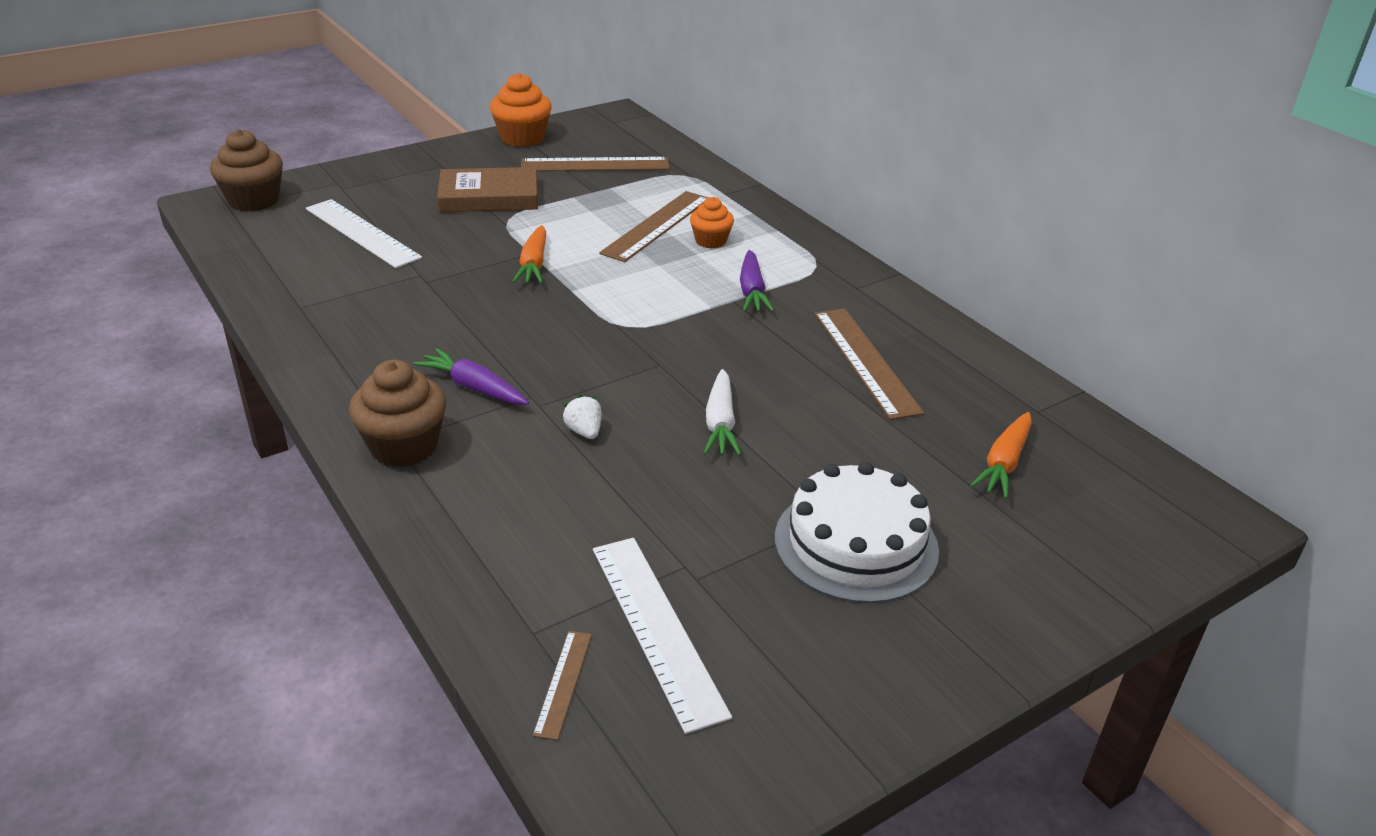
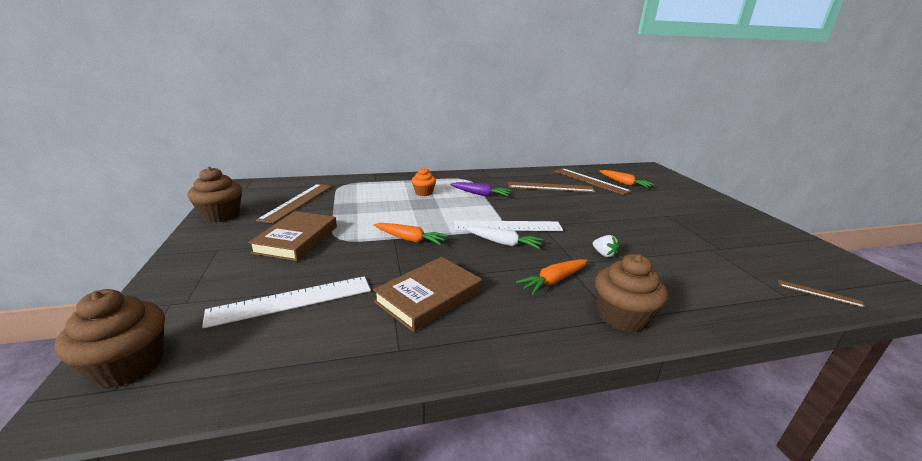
camera: 70 degrees left, 10 degrees down
(398, 304) = (429, 296): none -> brown book
(474, 388) = (553, 281): purple carrot -> orange carrot
(522, 138) = (221, 215): orange cupcake -> brown cupcake
(584, 431) = (604, 254): white strawberry -> white strawberry turned 120 degrees counterclockwise
(656, 225) = (394, 201): brown ruler -> brown ruler (590, 181)
(657, 628) = (761, 263): white ruler -> white ruler (507, 226)
(720, 423) = (596, 221): white carrot -> white carrot (503, 243)
(856, 543) = (682, 214): white cake -> none

